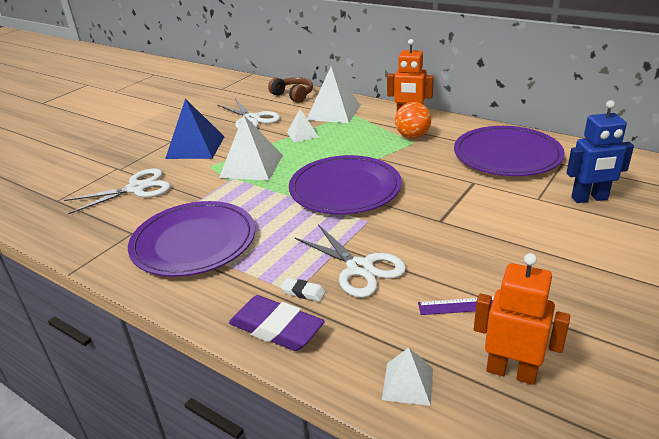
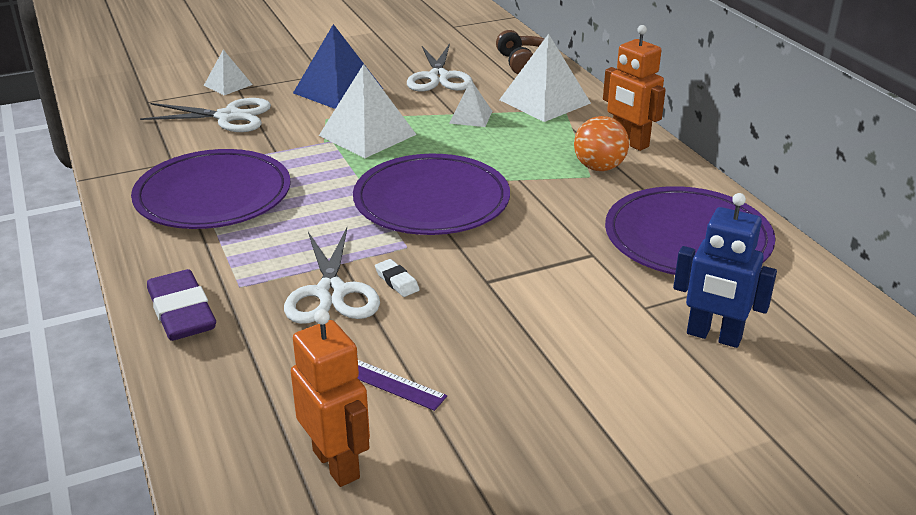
camera: 30 degrees right, 0 degrees up
(303, 292) = (247, 290): white eraser -> white eraser (397, 281)
(407, 383) = (228, 421): white pyramid -> white pyramid (228, 85)

